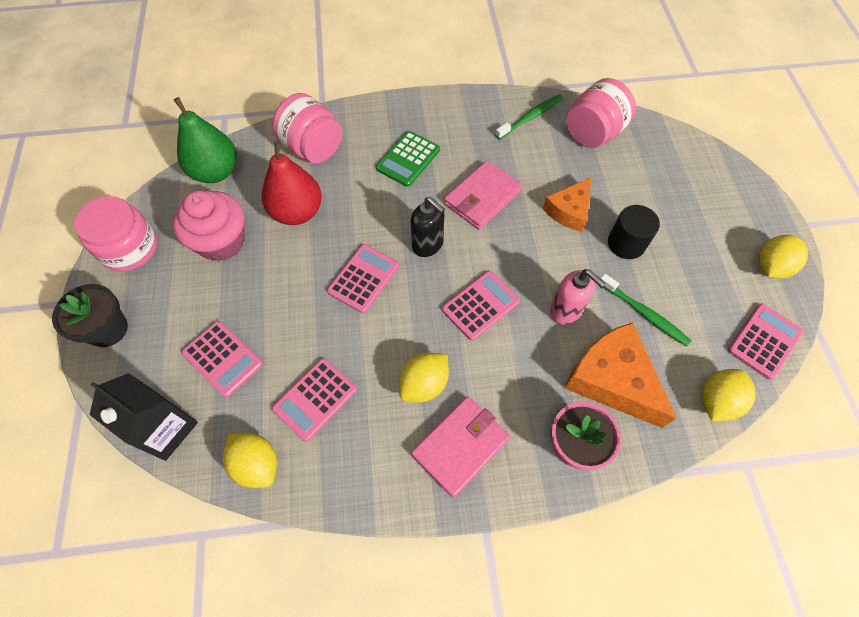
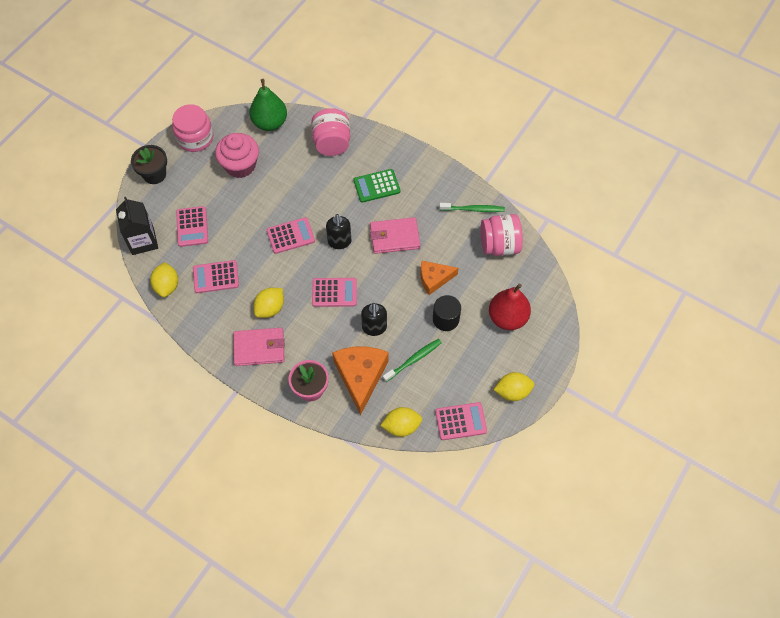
camera: 40 degrees right, 0 degrees up
(297, 212) = (290, 175): red pear -> red pear (507, 318)
(424, 384) = (270, 308): yellow lemon -> yellow lemon turned 45 degrees counterclockwise
(566, 311) = (374, 328): pink soap dispenser -> black soap dispenser
(644, 313) = (413, 360): green toothbrush -> green toothbrush turned 120 degrees counterclockwise

